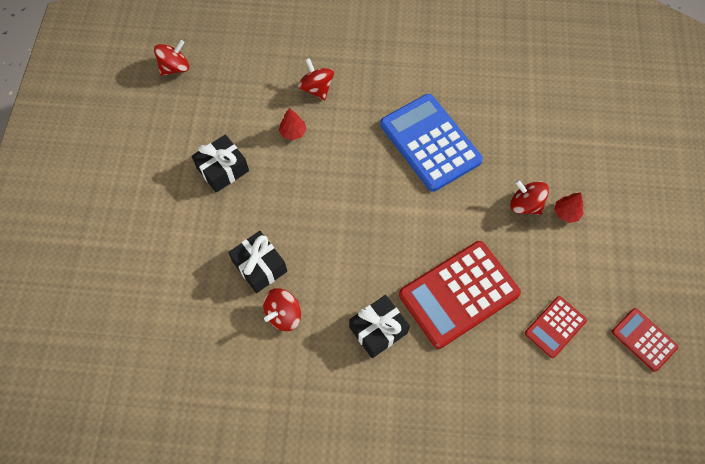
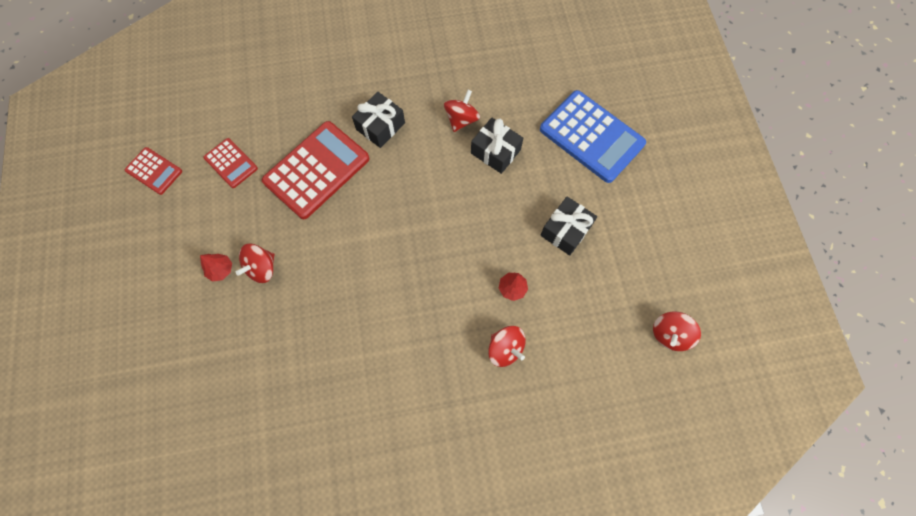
camera: 165 degrees right, 5 degrees up
(430, 142) = (367, 313): blue calculator -> blue calculator (591, 137)
(525, 205) = (262, 268): red spinning top -> red spinning top turned 105 degrees clockwise
(555, 327) = (231, 163): red calculator -> red calculator turned 105 degrees clockwise

